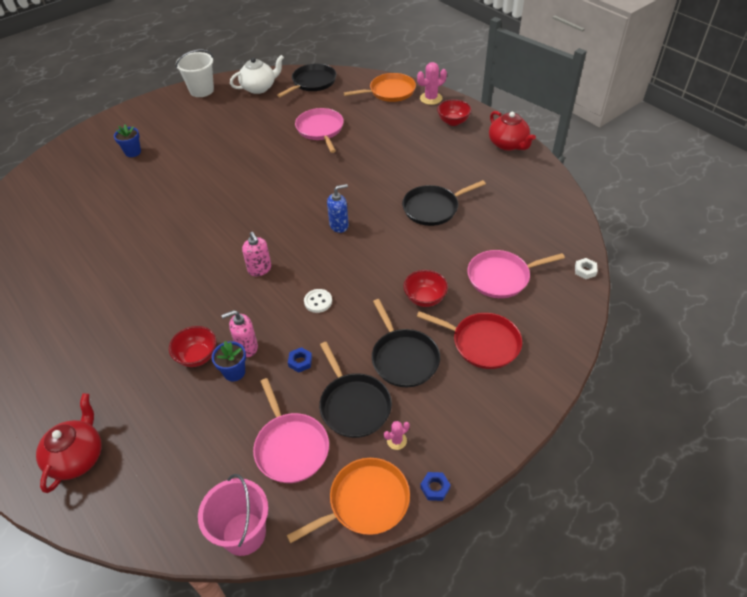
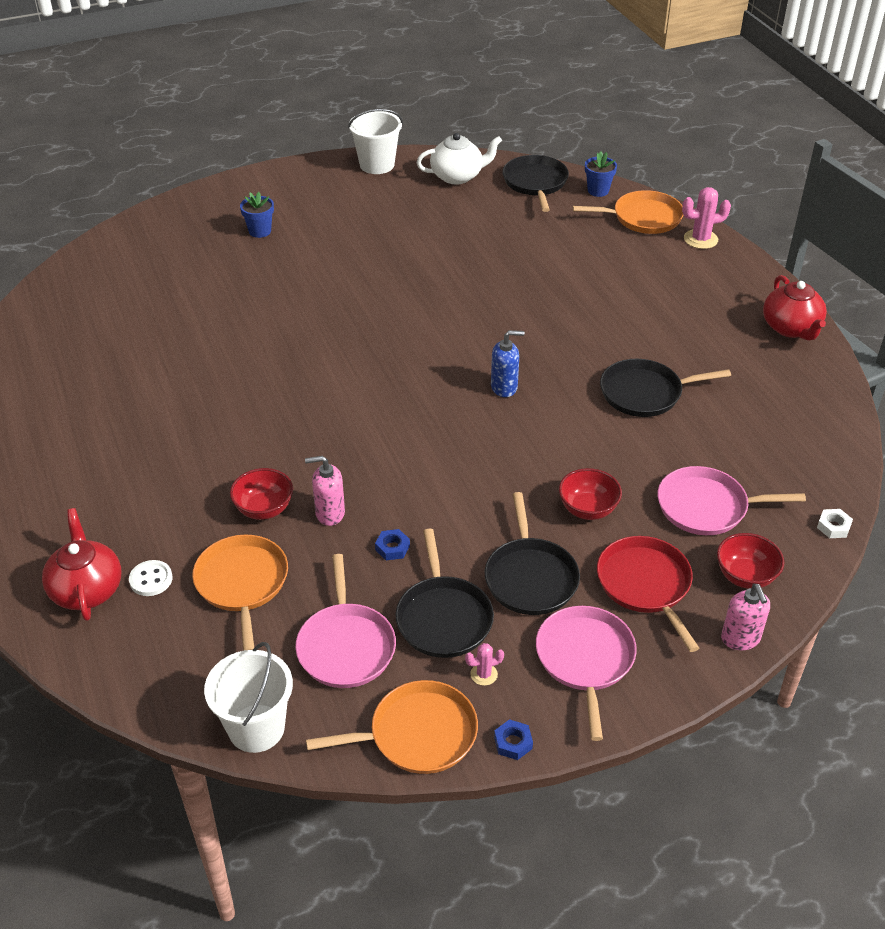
camera: 15 degrees right, 5 degrees down
(78, 457) = (87, 589): red teapot -> red teapot turned 45 degrees counterclockwise
(198, 419) = (242, 584): none -> orange pan
(234, 372) = (304, 539): blue flower pot -> blue flower pot (598, 191)
(244, 533) = (256, 728): pink bucket -> white bucket
(260, 269) = (378, 420): pink soap dispenser -> pink soap dispenser (740, 638)
(312, 82) = (535, 183): black pan -> black pan turned 60 degrees counterclockwise
(318, 301) = (441, 479): white button -> white button (151, 579)
(320, 130) = (524, 252): pink pan -> pink pan (585, 659)
(453, 121) = (721, 279): red bowl -> red bowl (745, 576)
(482, 343) = (645, 585): red pan -> red pan turned 150 degrees counterclockwise

